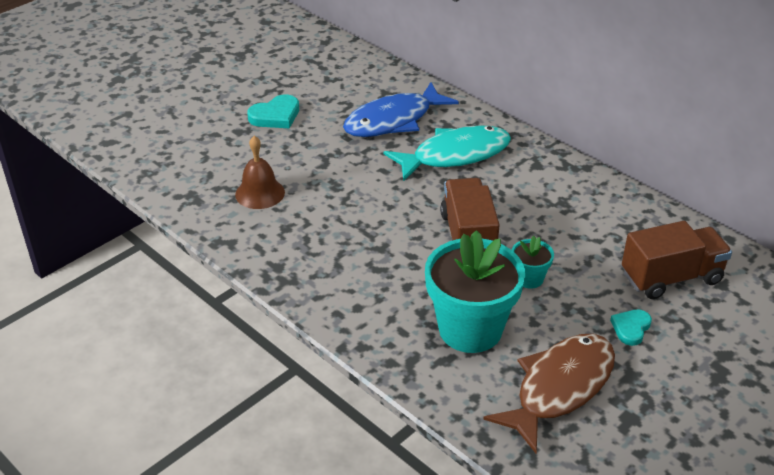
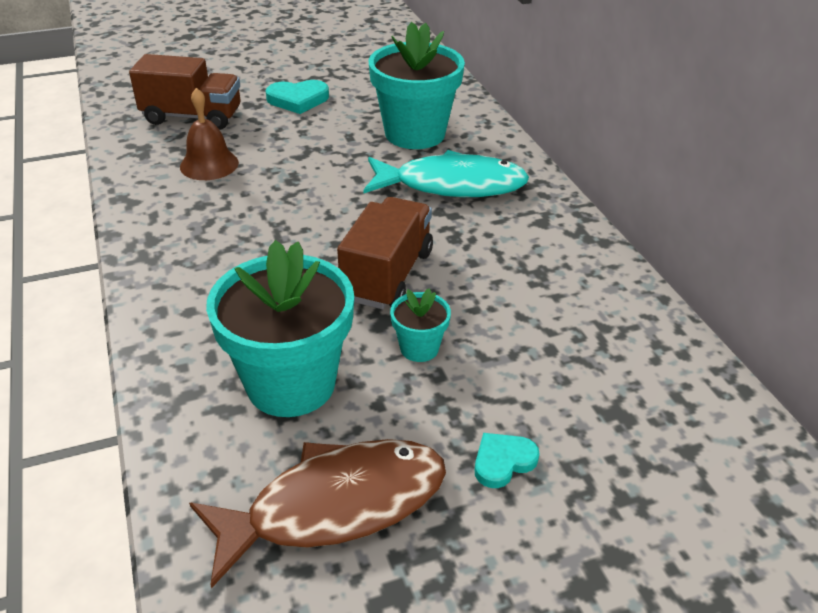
camera: 25 degrees right, 0 degrees up
(393, 120) = (415, 134): blue fish -> turquoise flower pot
(671, 277) = (616, 413): brown truck -> brown truck (192, 117)

